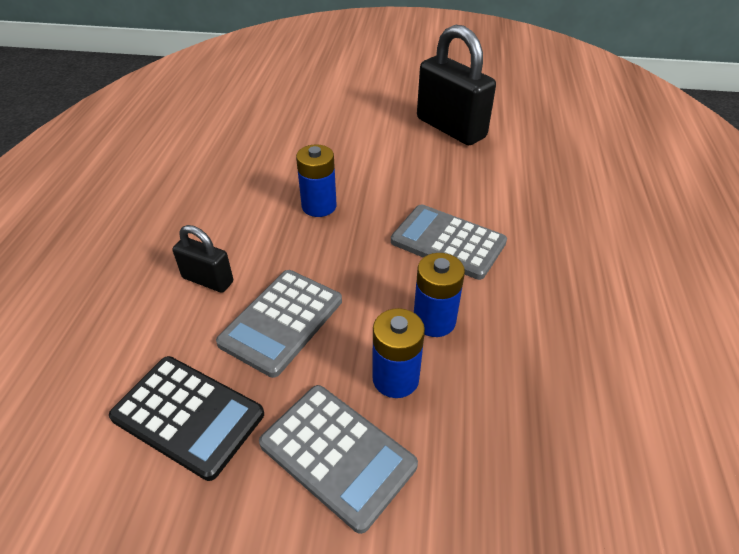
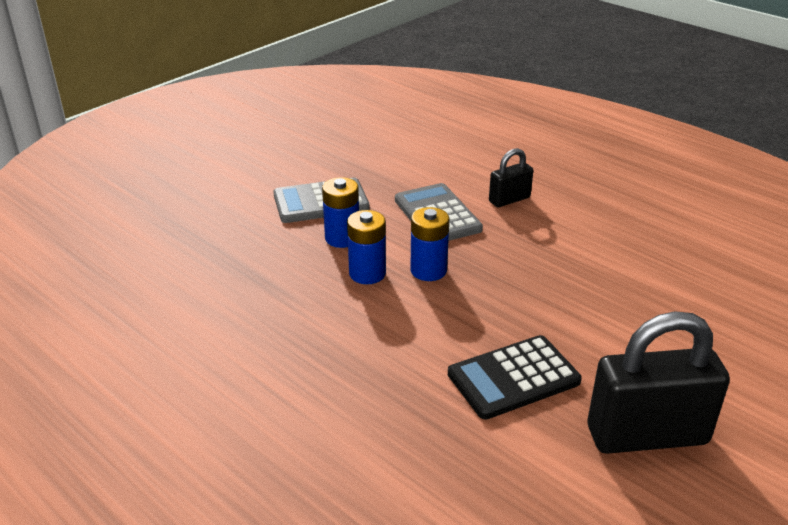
camera: 125 degrees right, 10 degrees down
(188, 416) = (400, 169): black calculator -> black calculator (513, 378)
(319, 206) = (558, 274): blue battery -> blue battery (428, 270)
(448, 242) = (440, 322): grey calculator -> none

